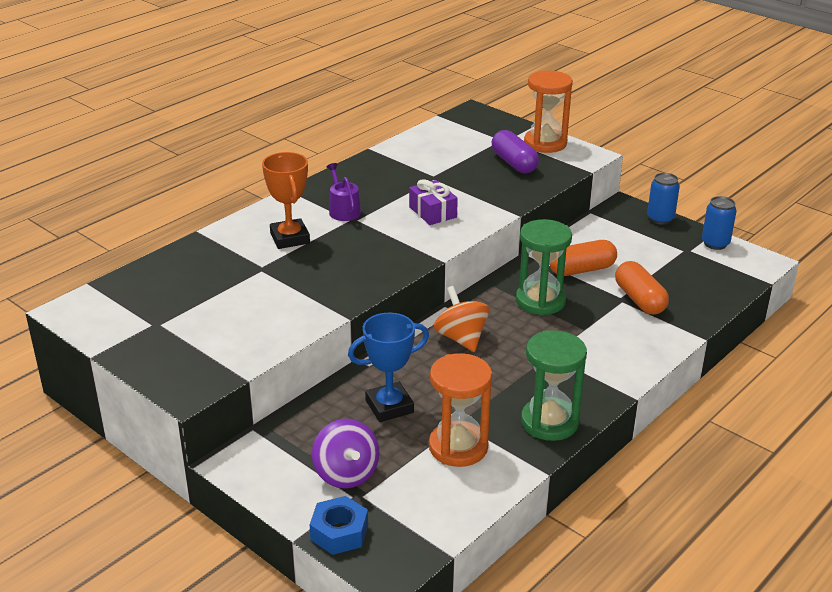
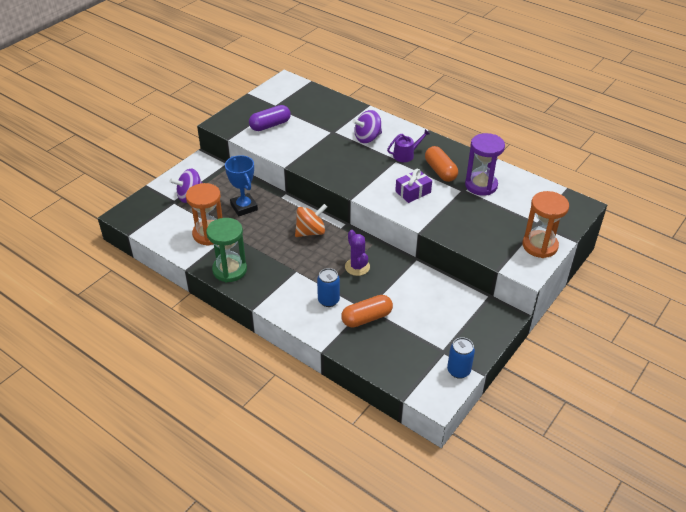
camera: 85 degrees right, 10 degrees up
(290, 238) = (367, 138): orange trophy -> purple spinning top
(339, 532) = (149, 198): blue nut -> none
(425, 164) = (481, 185): none -> purple hourglass
(514, 163) = (498, 229): purple capsule -> purple capsule (270, 125)
(540, 301) = (357, 267): green hourglass -> purple cactus
(582, 270) = (401, 288): orange capsule -> orange capsule (440, 171)
(660, 219) = (490, 338): blue can -> blue can (328, 300)

